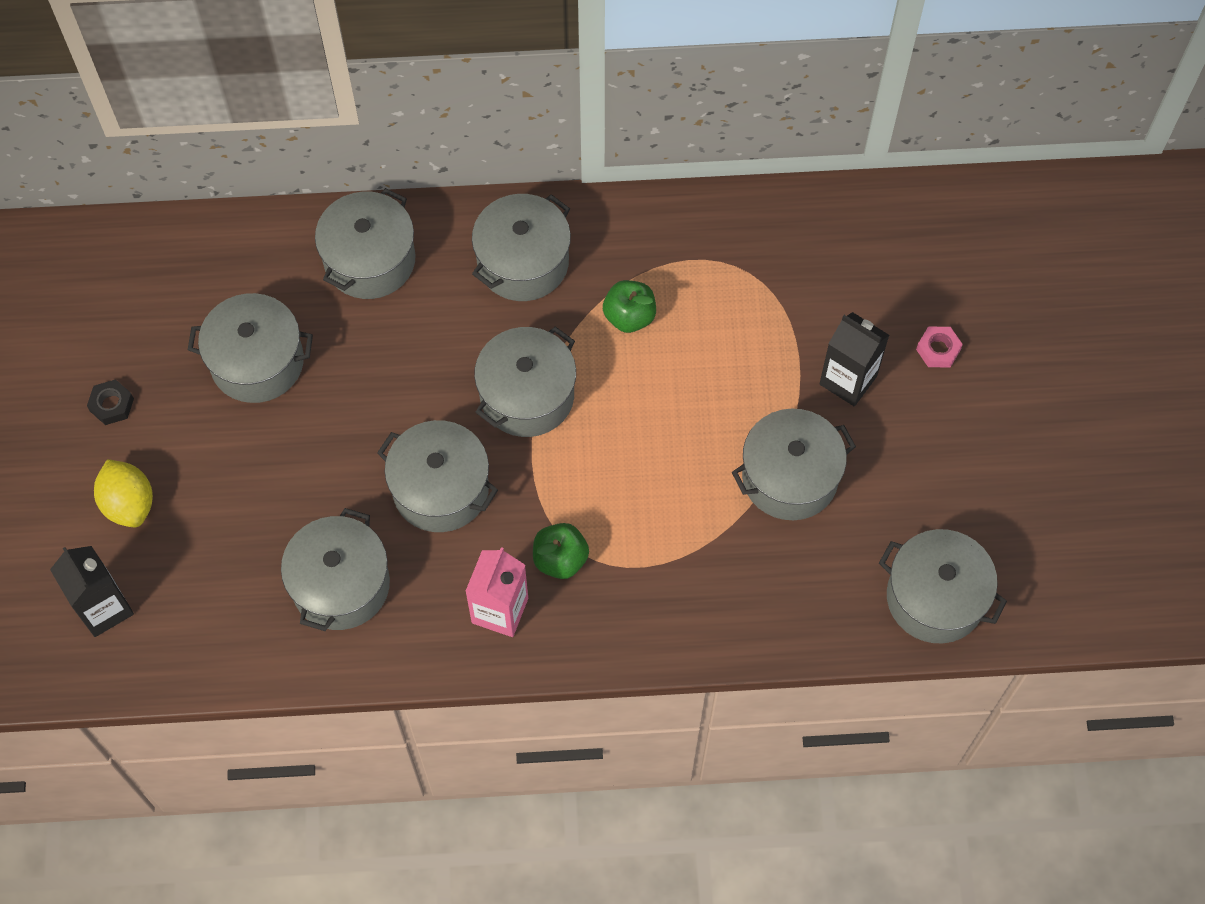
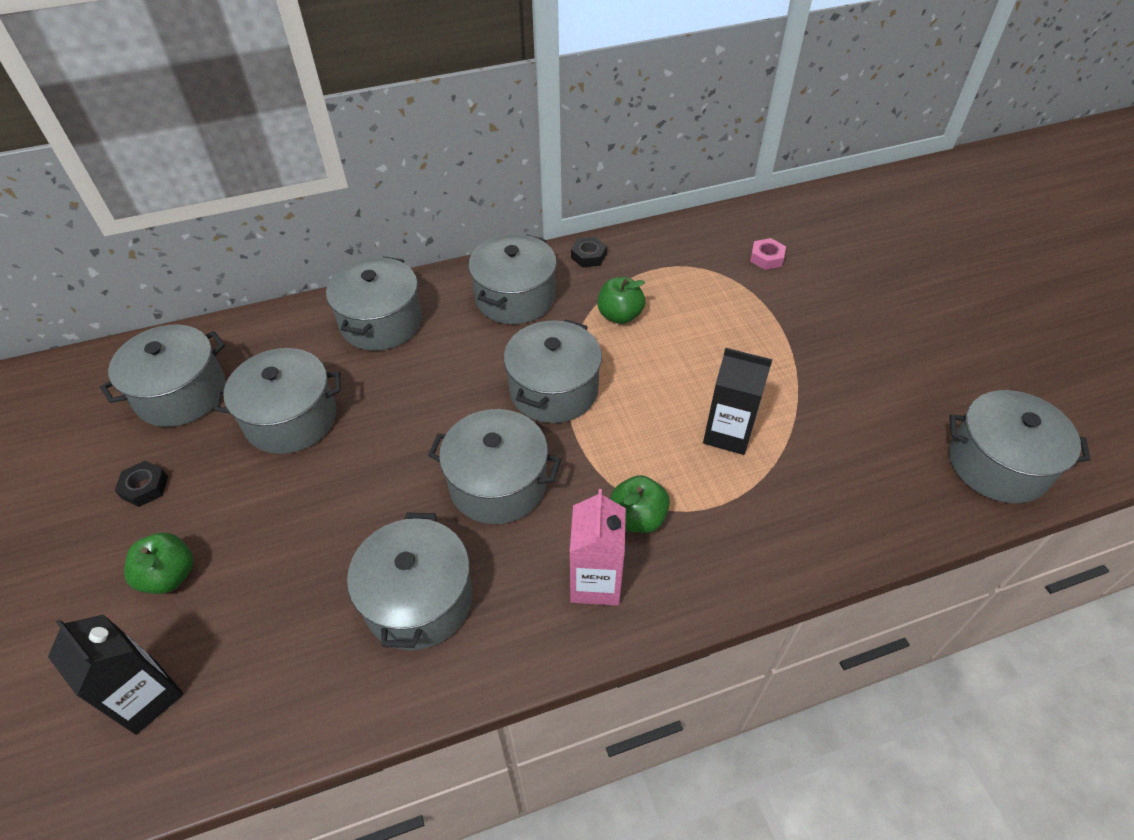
camera: 15 degrees left, 15 degrees down
(129, 503) = (169, 576): yellow lemon -> green apple
(624, 221) = (588, 256): none -> black nut
(789, 477) = (814, 399): grey pot -> grey pot (181, 393)
(848, 380) = (821, 320): black carton -> black carton (728, 433)
(938, 349) = (878, 286): pink nut -> pink nut (766, 258)

